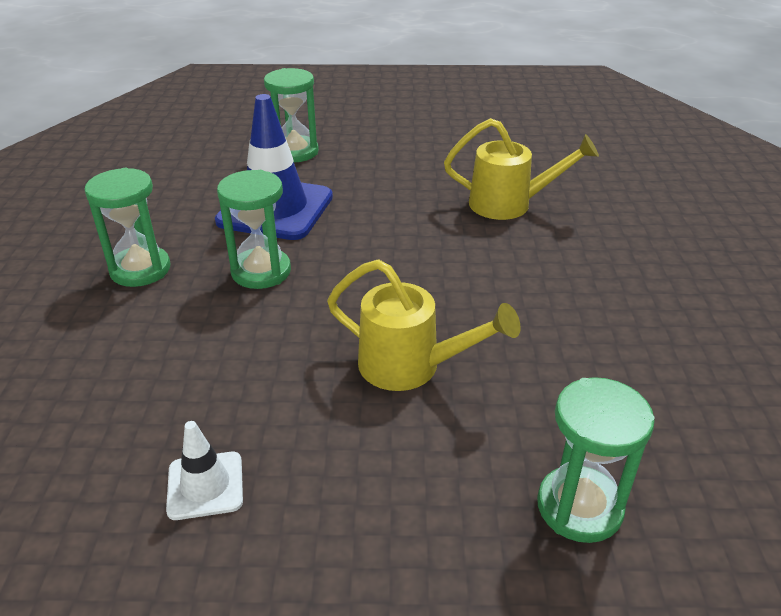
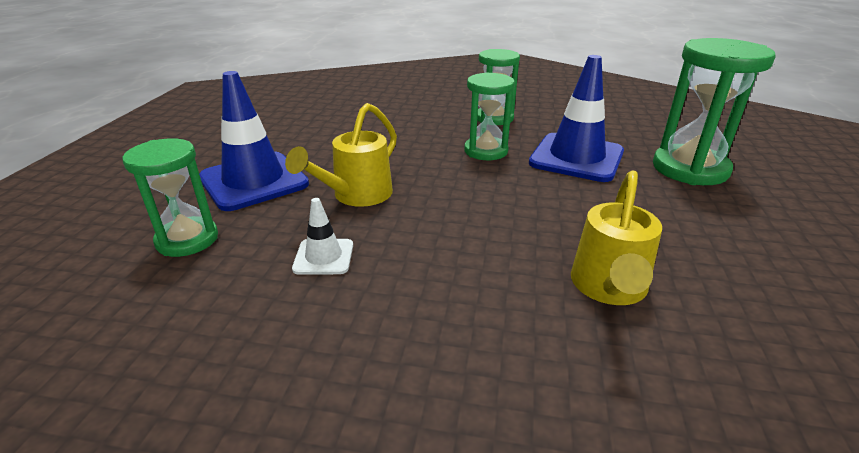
camera: 100 degrees right, 5 degrees down
(205, 485) = (304, 136): white traffic cone -> white traffic cone (323, 257)
(295, 152) = (690, 169): green hourglass -> green hourglass, size x1.53
(398, 496) = (254, 181): none -> blue traffic cone

